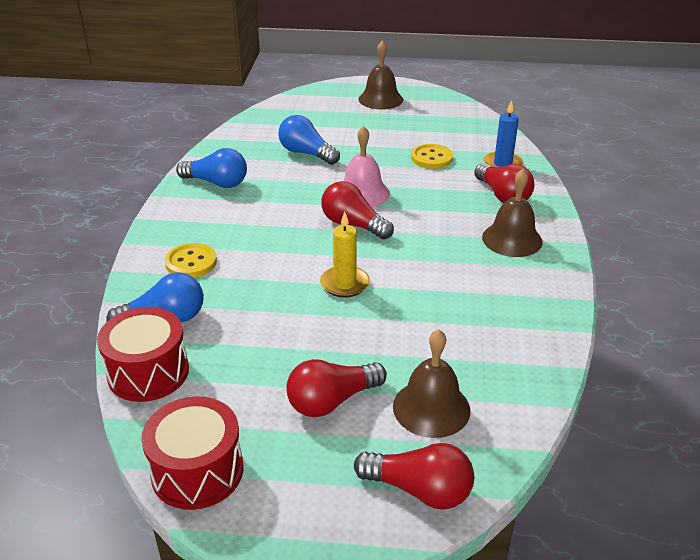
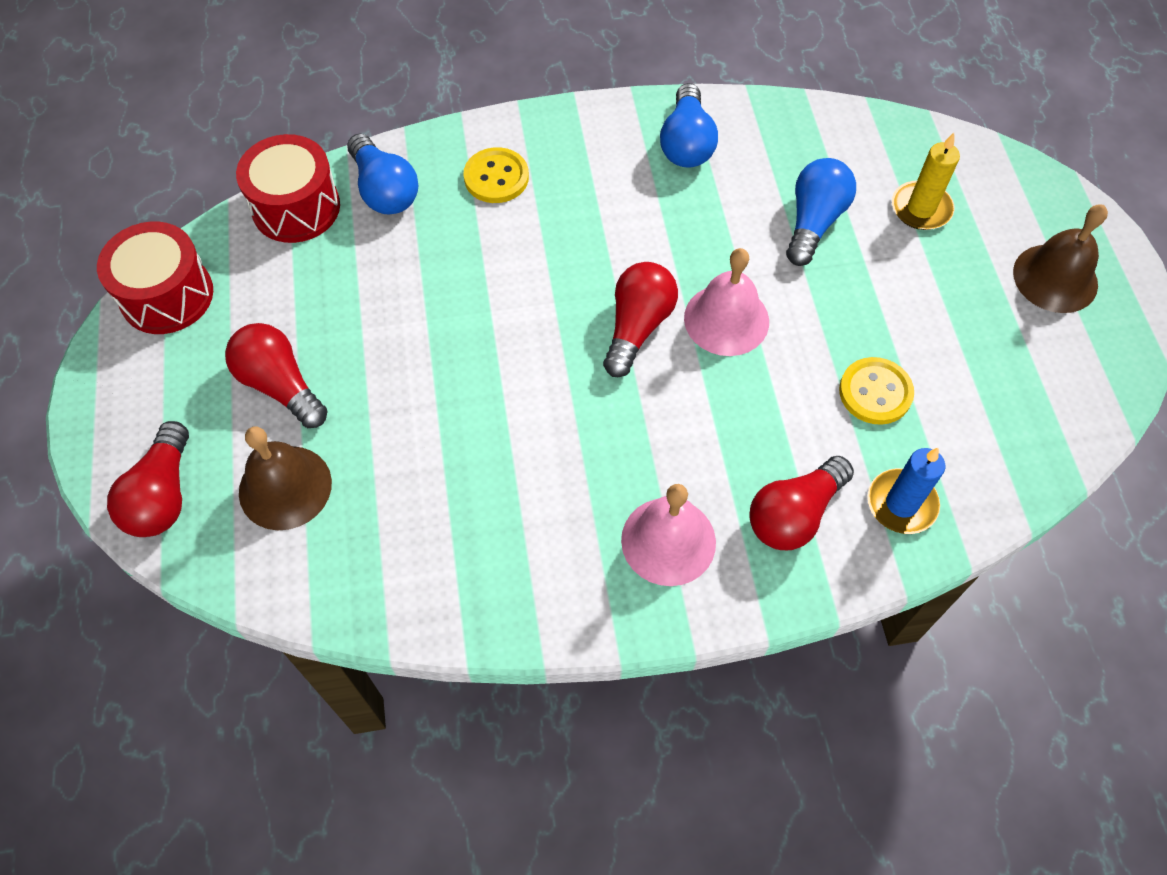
camera: 75 degrees right, 25 degrees up
(345, 284) = (496, 348): yellow candle -> yellow candle (921, 208)
(512, 239) = (668, 541): brown bell -> pink bell

